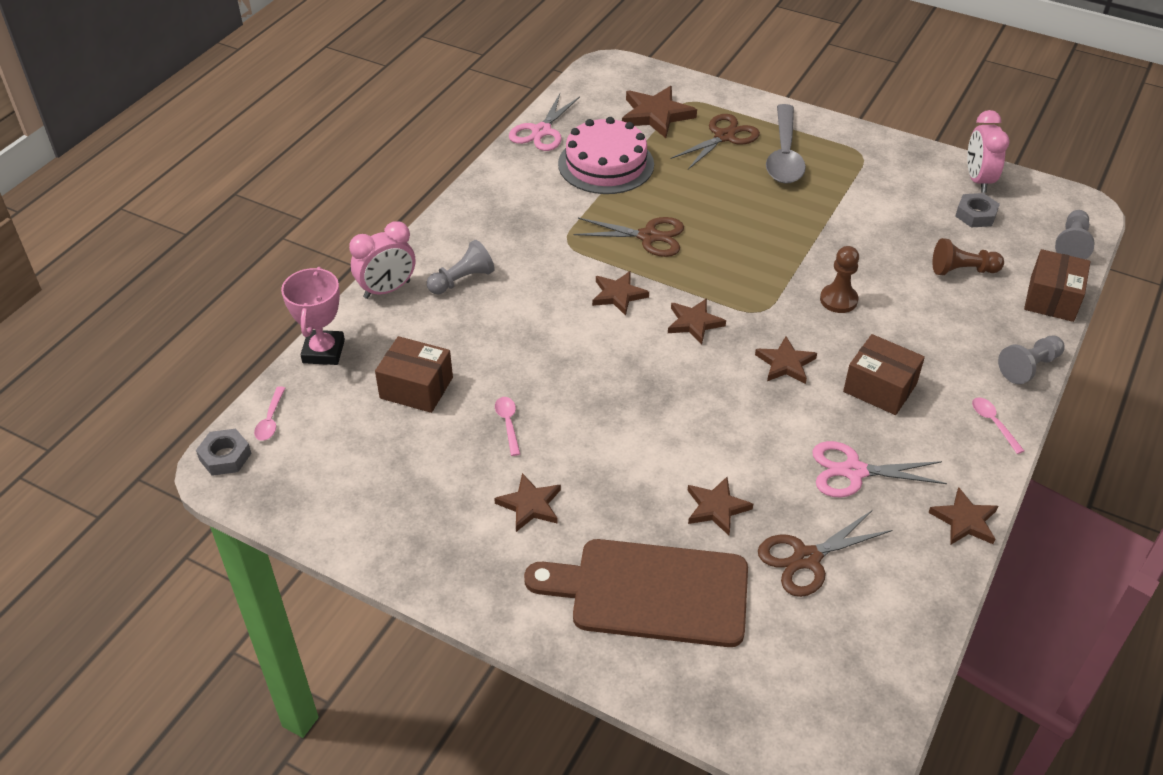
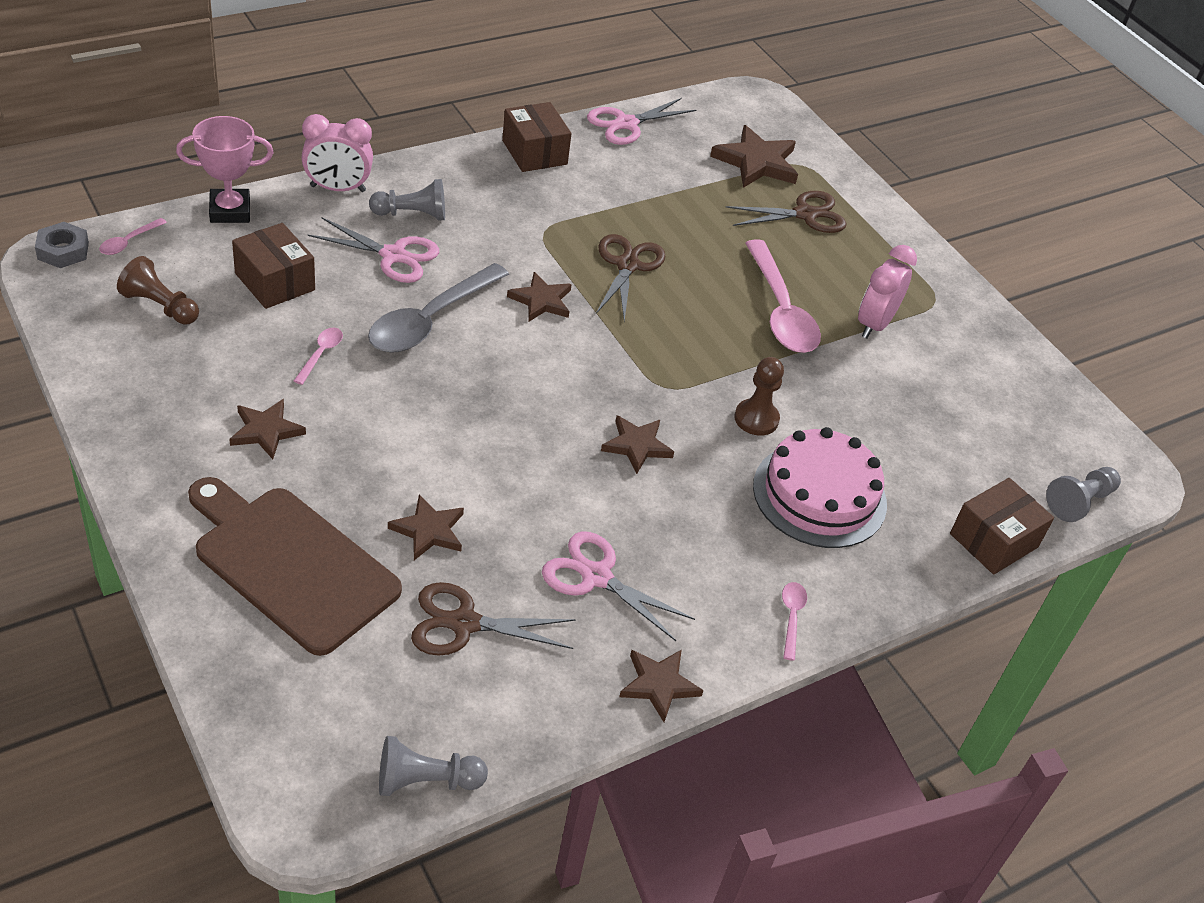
camera: 25 degrees right, 0 degrees up
(323, 351) = (230, 211): pink trophy -> pink trophy turned 45 degrees clockwise
(481, 319) = (393, 255): none -> pink scissors
(606, 164) = (657, 182): pink cake -> pink cake (819, 495)
(648, 236) = (627, 265): brown scissors -> brown scissors turned 120 degrees counterclockwise
(694, 323) = (587, 362): brown star -> none
(777, 214) = (780, 310): none -> pink spoon
(784, 155) = (850, 261): grey spoon -> grey spoon (430, 320)
(880, 388) = (708, 519): brown box -> brown box (534, 152)
(962, 270) = (922, 461): brown pawn -> brown pawn (160, 306)
(976, 215) = (999, 418): grey nut -> none
(978, 180) = (1040, 387): pink clock -> pink clock (874, 324)
(1029, 367) = (892, 589): grey pawn -> grey pawn (425, 780)

